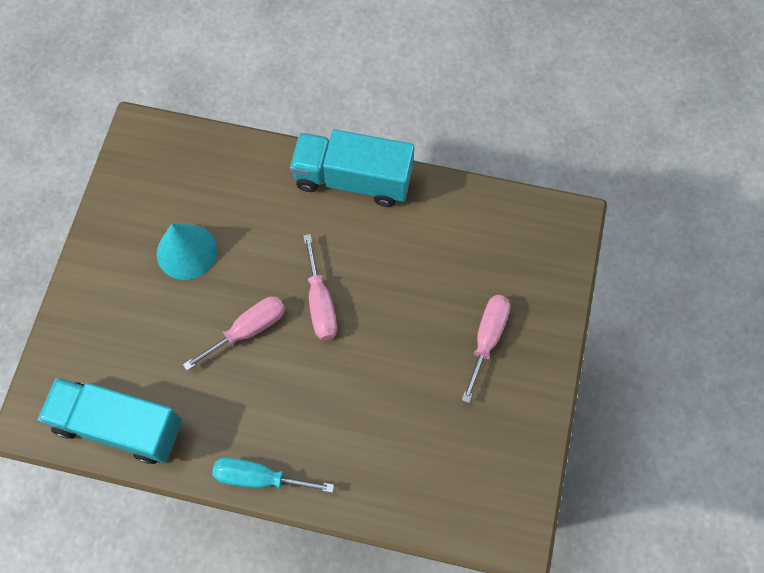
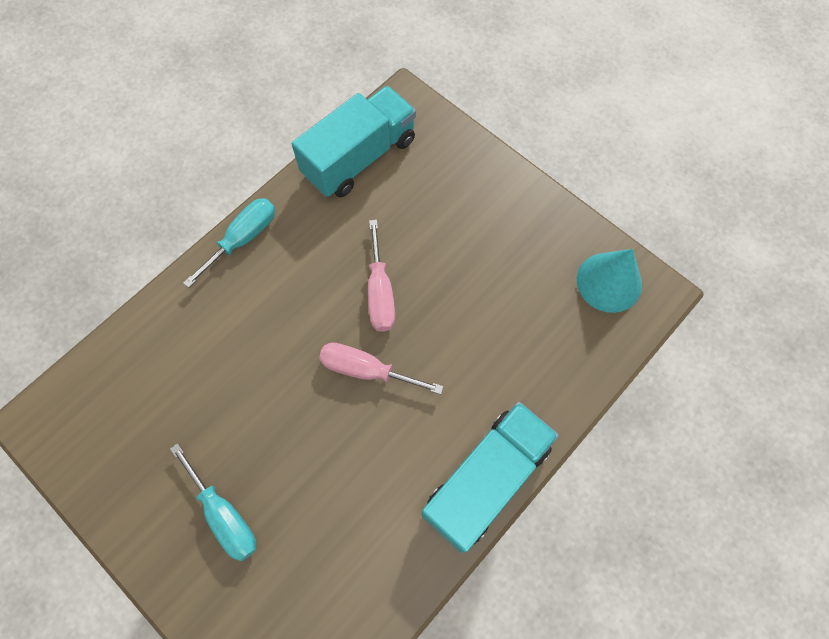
camera: 120 degrees right, 0 degrees up
(186, 251) = (492, 277): turquoise cone -> turquoise cone (609, 282)
(487, 338) = (224, 515): pink screwdriver -> turquoise screwdriver

